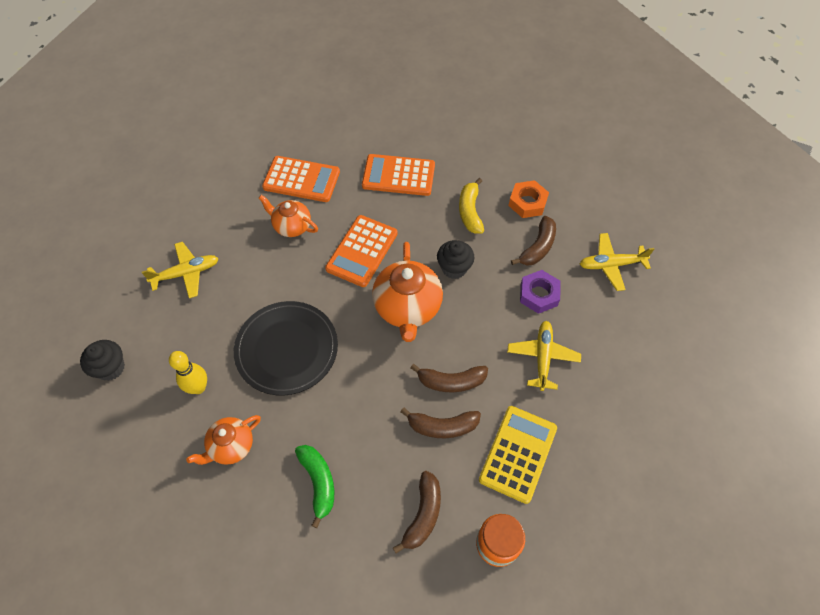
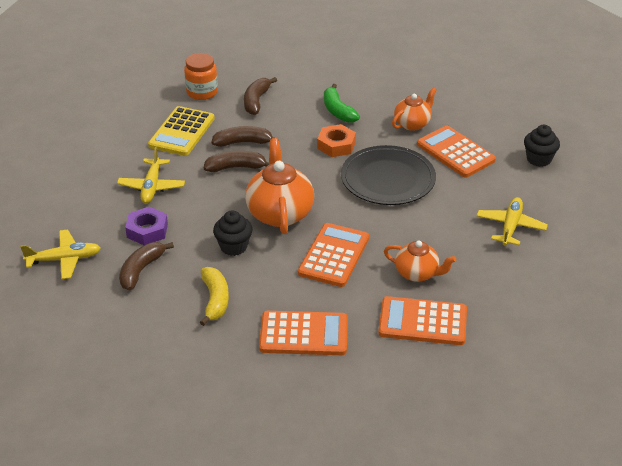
camera: 175 degrees right, 20 degrees down
(186, 273) = (510, 226): yellow plane -> yellow plane turned 135 degrees clockwise
(198, 387) = (455, 152): yellow bowling pin -> orange calculator
(527, 203) = (145, 314): orange nut -> orange nut (336, 145)

